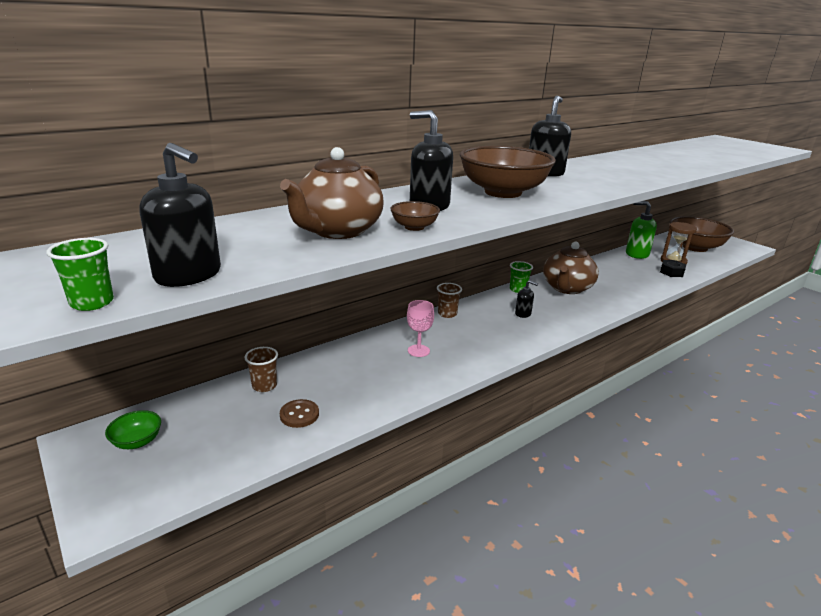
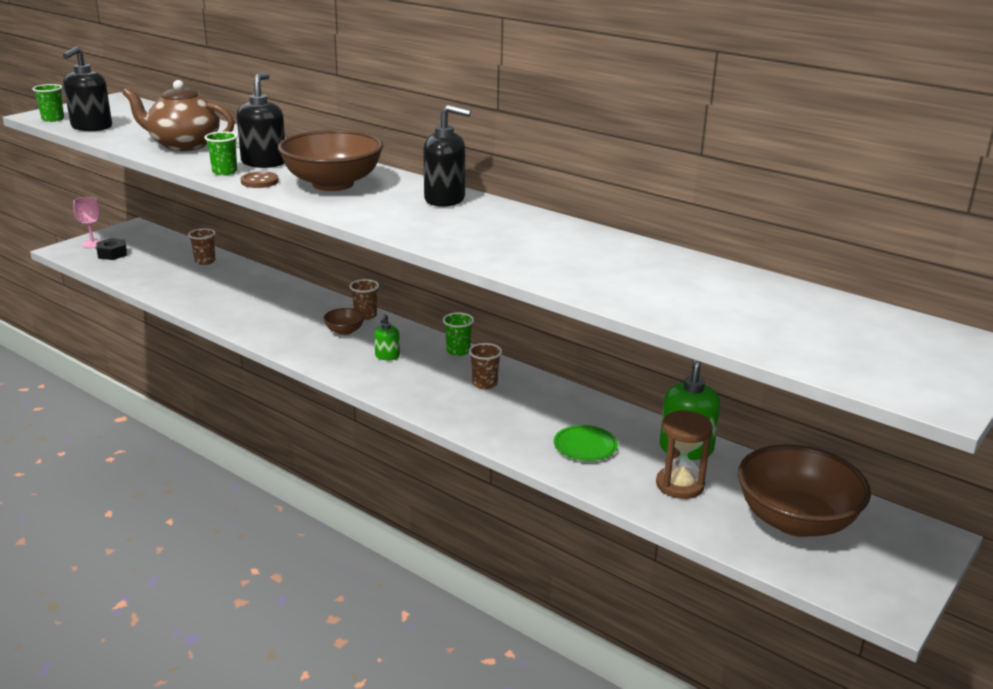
camera: 75 degrees right, 0 degrees up
(137, 441) = (133, 240): green bowl -> none
(299, 415) = (167, 278): brown button -> brown button (259, 181)
(414, 227) = (200, 162): brown bowl -> brown bowl (344, 331)
(418, 351) = (278, 309): pink goblet -> pink goblet (92, 244)
(454, 220) = (224, 172): none -> green cup
(523, 314) = (387, 356): black soap dispenser -> green soap dispenser
(567, 288) = (484, 384): brown teapot -> brown cup
(641, 274) = (585, 446): none -> green plate
(671, 272) = (621, 478): black nut -> black nut (112, 254)

